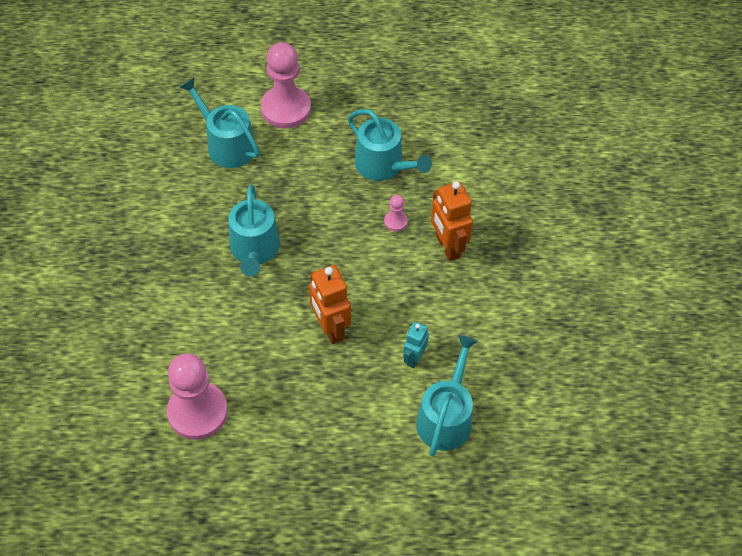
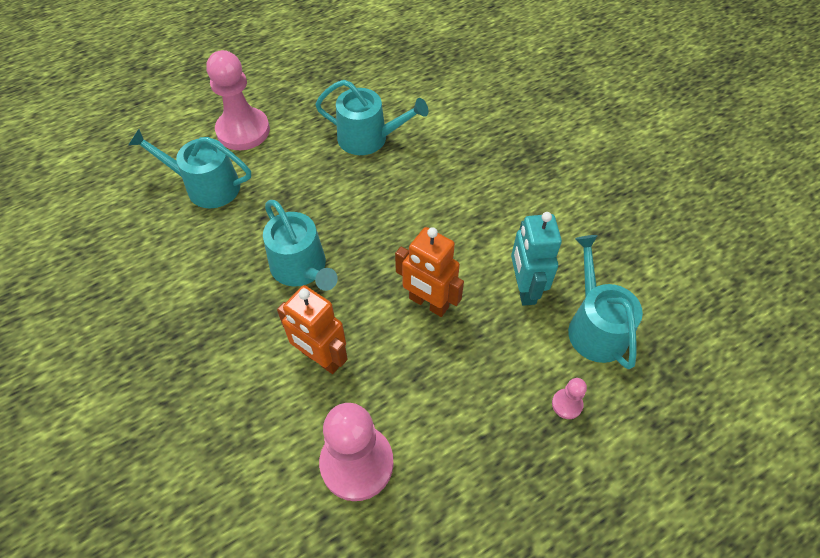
camera: 30 degrees left, 0 degrees up
(395, 221) = (415, 179): pink pawn -> pink pawn (567, 404)
(414, 358) = (524, 288): turquoise robot -> turquoise robot, size x1.66
(447, 247) = (476, 178): orange robot -> orange robot (321, 358)

